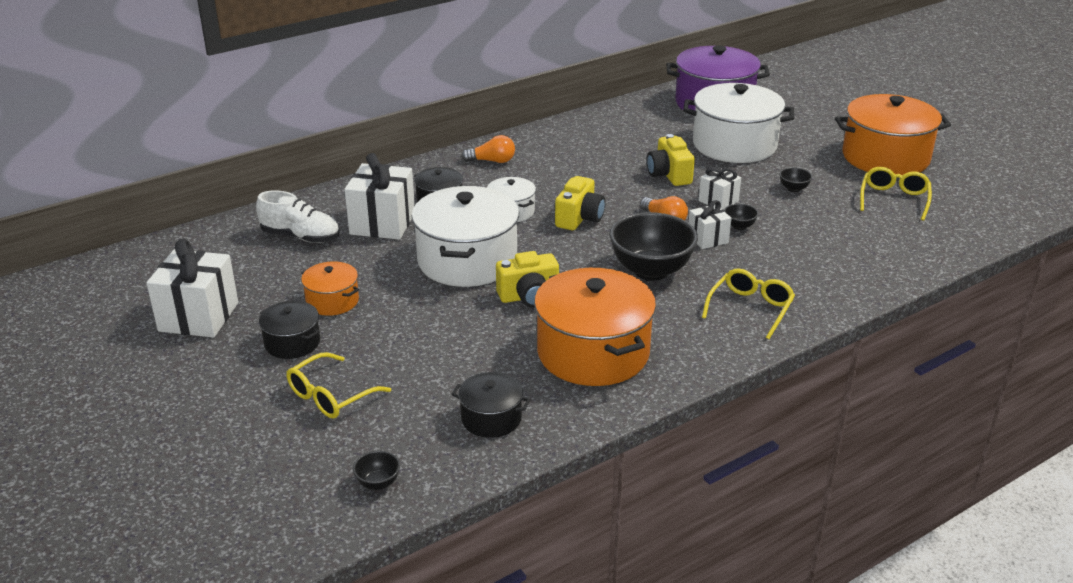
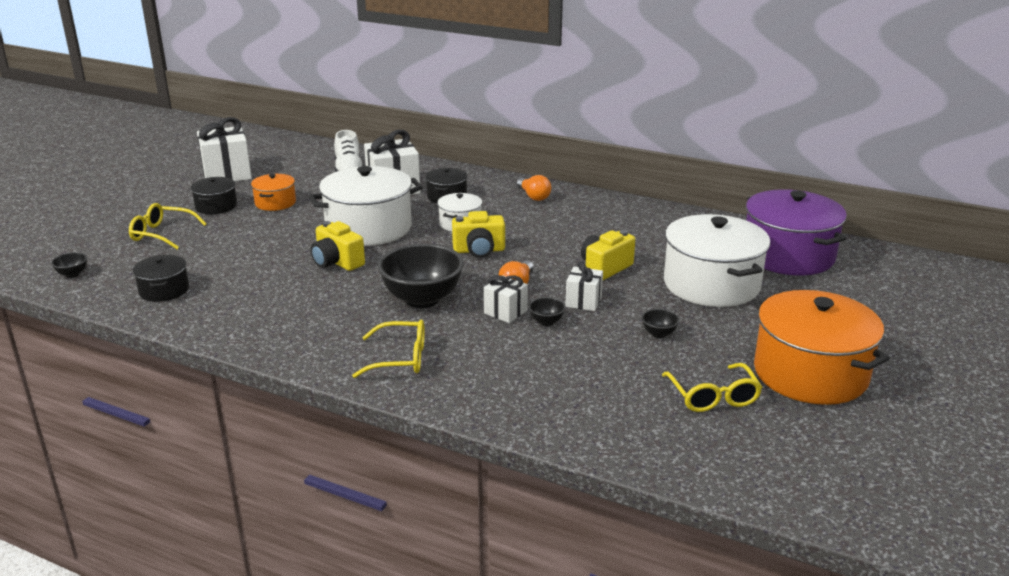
camera: 60 degrees right, 5 degrees down
(593, 353) = (275, 305): orange pot -> none
(894, 199) = (713, 397): yellow glasses -> yellow glasses turned 90 degrees clockwise

